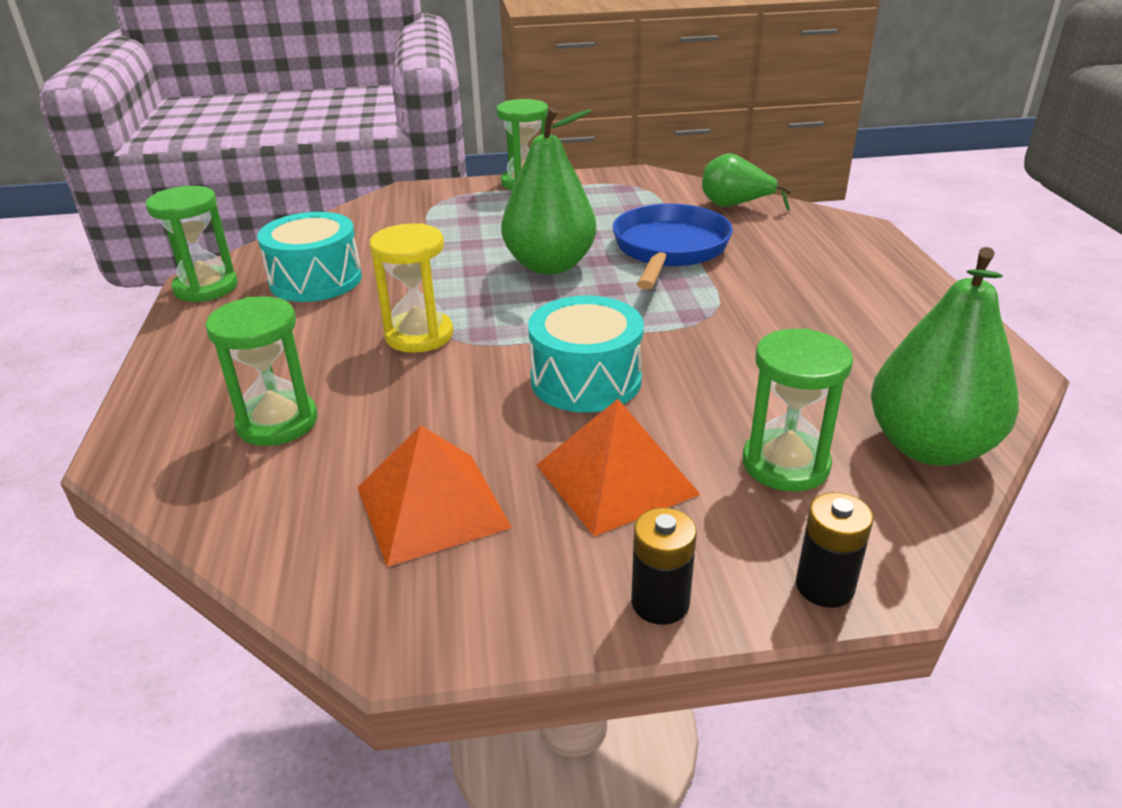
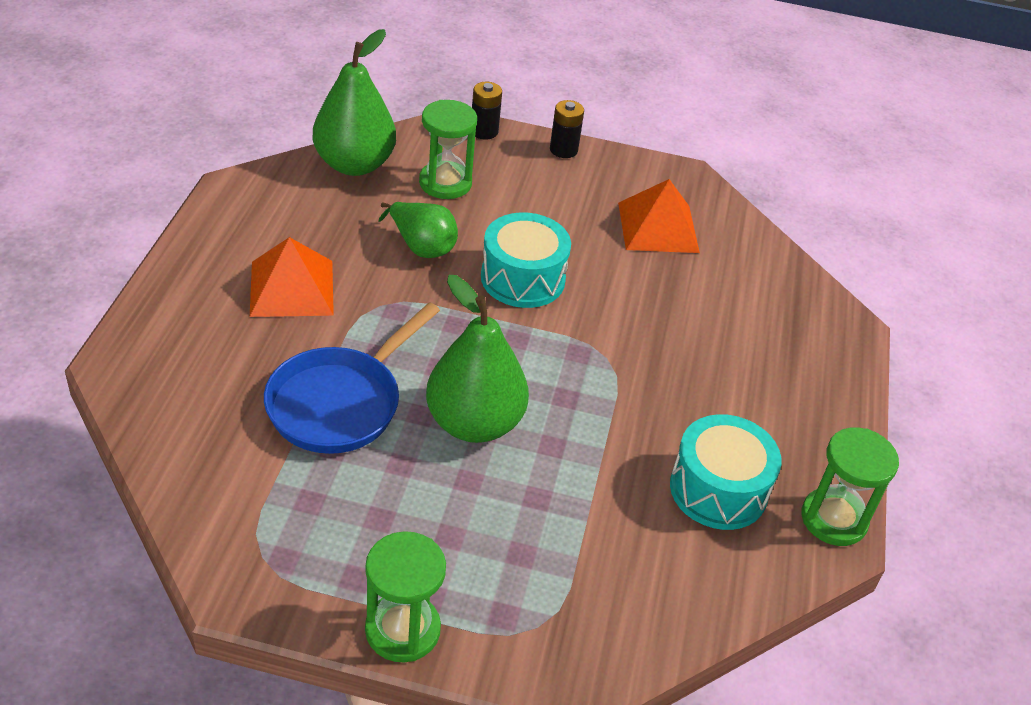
camera: 165 degrees left, 10 degrees up
(277, 422) = (750, 318): green hourglass -> none
(419, 335) = (632, 369): yellow hourglass -> none
(616, 479) = (547, 207): orange pyramid -> orange pyramid (292, 288)
(735, 206) = (194, 456): green pear -> green pear (421, 246)

